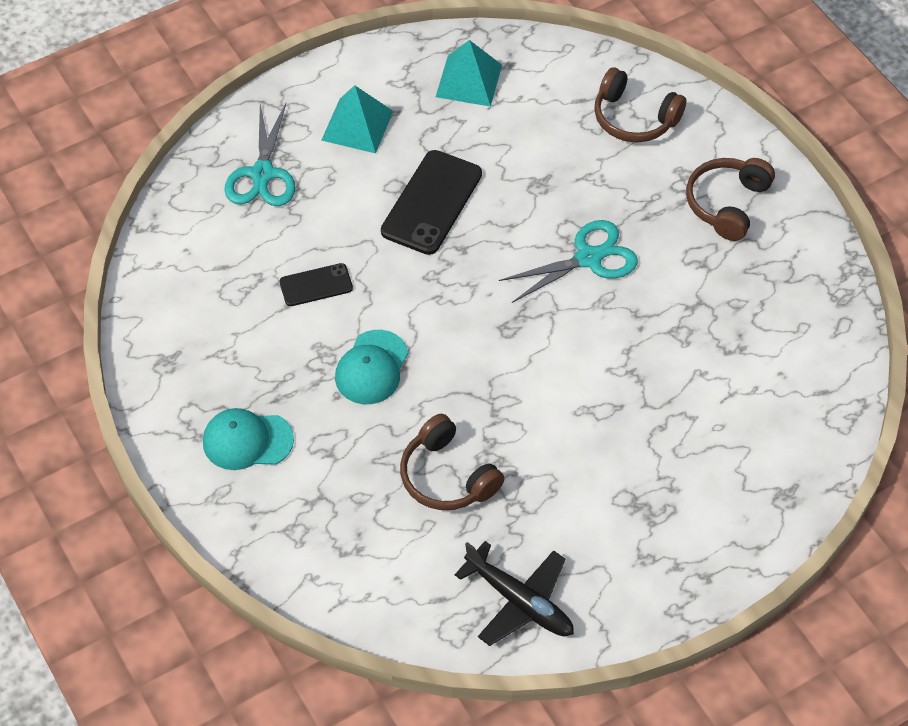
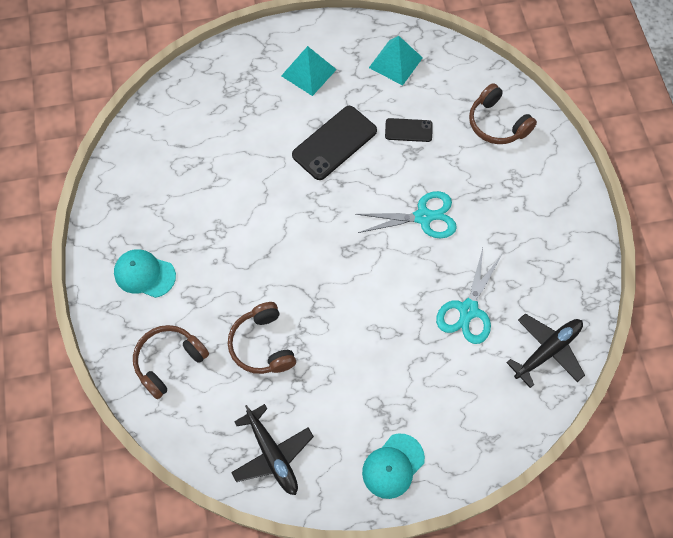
camera: 20 degrees right, 10 degrees up
(262, 174) = (233, 88): turquoise scissors -> turquoise scissors (468, 310)
(316, 285) = (234, 178): black phone -> black phone (408, 130)
(371, 368) = (246, 249): turquoise cap -> turquoise cap (393, 466)
(727, 204) = (536, 207): brown headphones -> brown headphones (169, 361)
(813, 368) = (547, 351): none -> black plane

